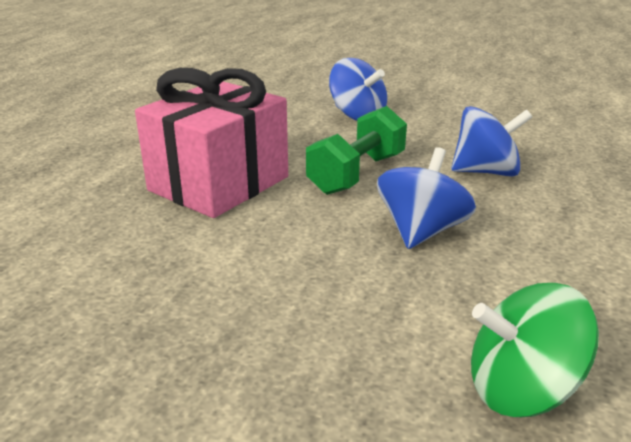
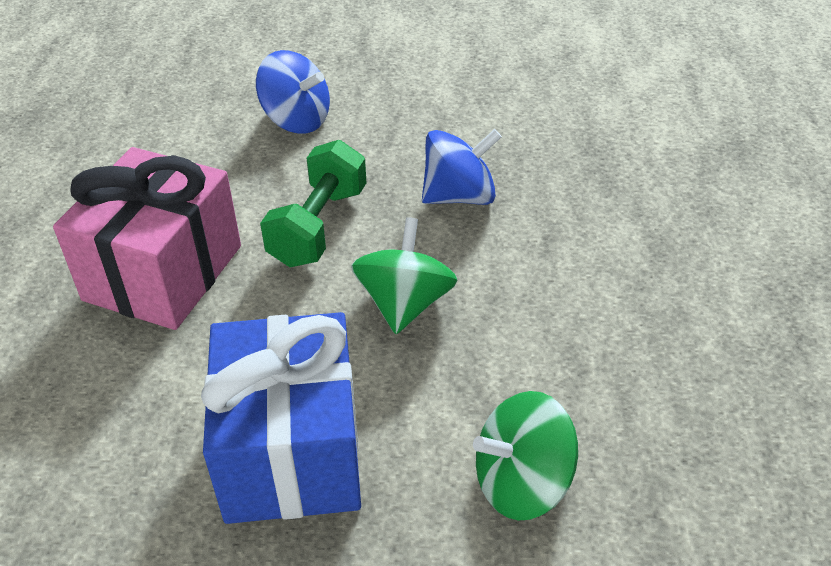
camera: 15 degrees left, 15 degrees up
(283, 318) = (291, 451): none -> blue gift
(421, 231) = (404, 304): blue spinning top -> green spinning top

